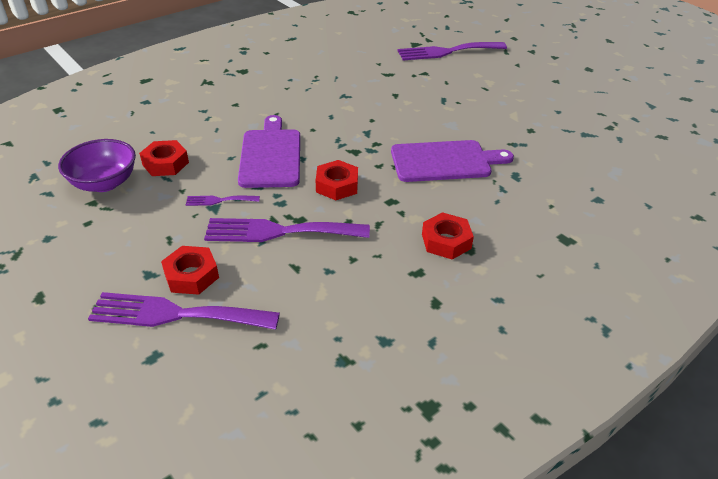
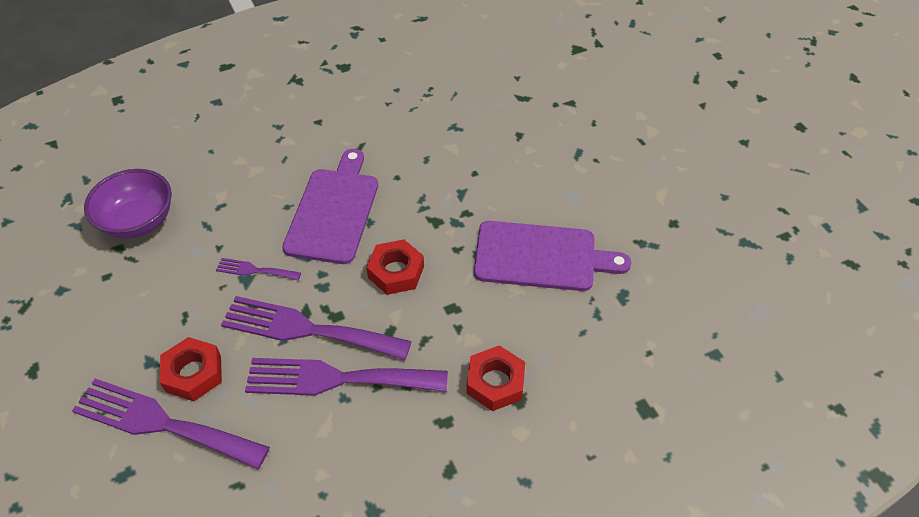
camera: 15 degrees right, 10 degrees up
(165, 163) = (212, 203): red nut -> none
(447, 52) = (614, 68): purple fork -> purple fork (337, 379)

